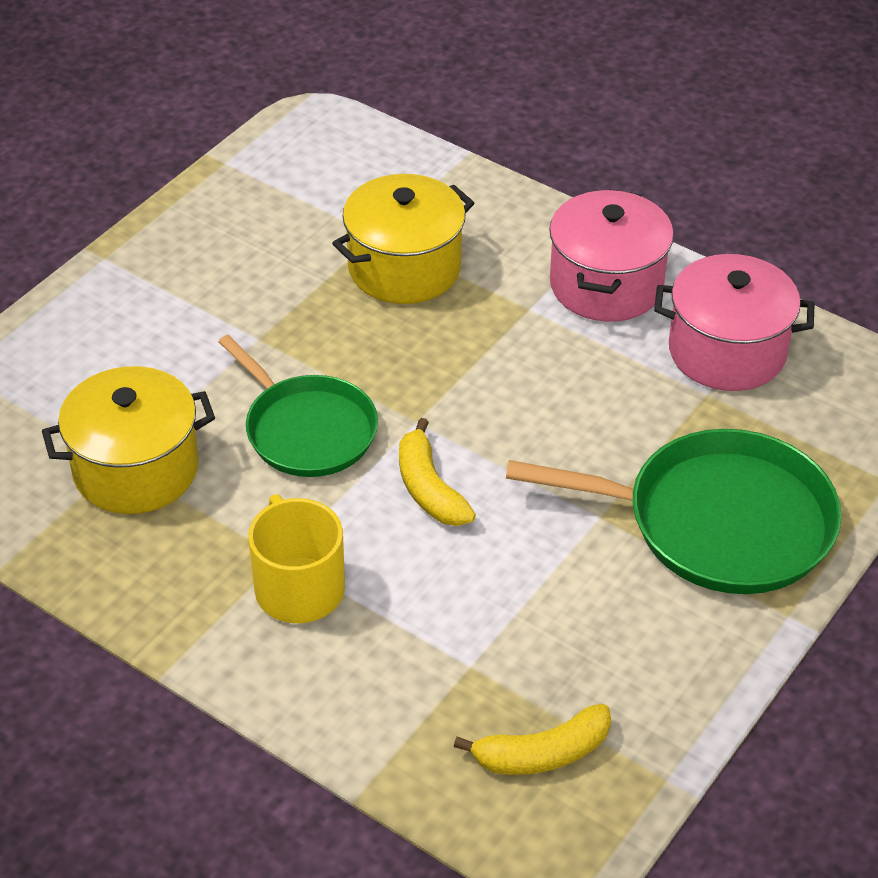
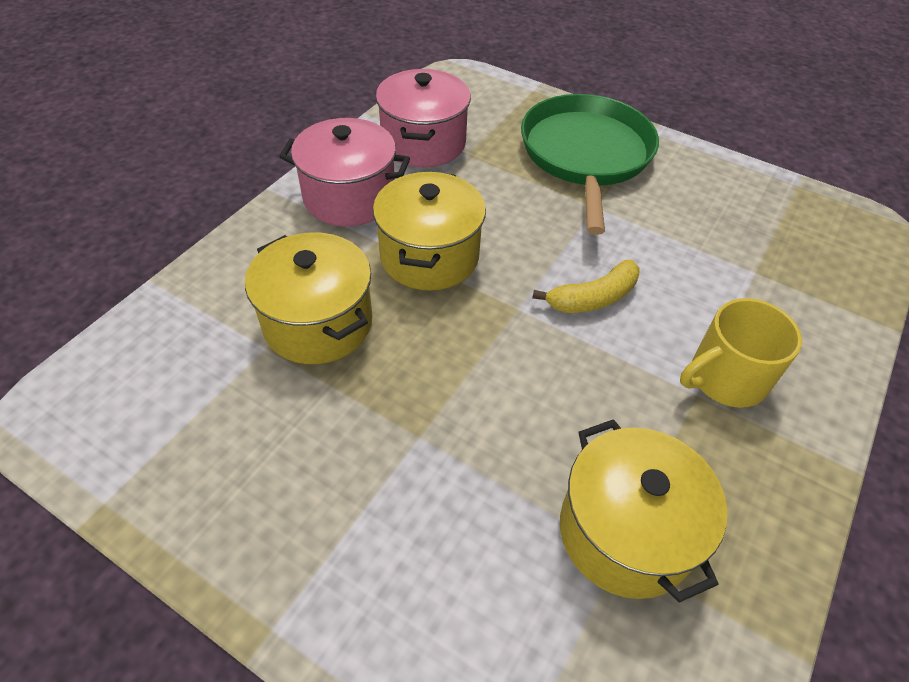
camera: 95 degrees left, 5 degrees up
(307, 429) = (541, 385): green pan -> none
(502, 351) = (429, 256): none -> yellow pot
(542, 753) = (809, 237): yellow banana -> none

